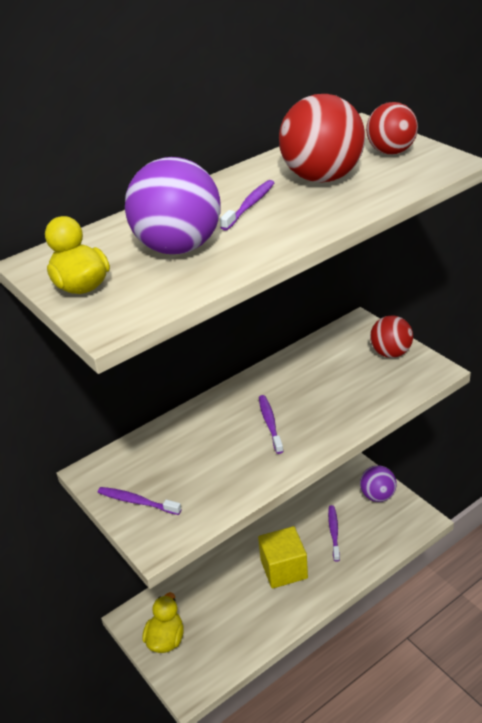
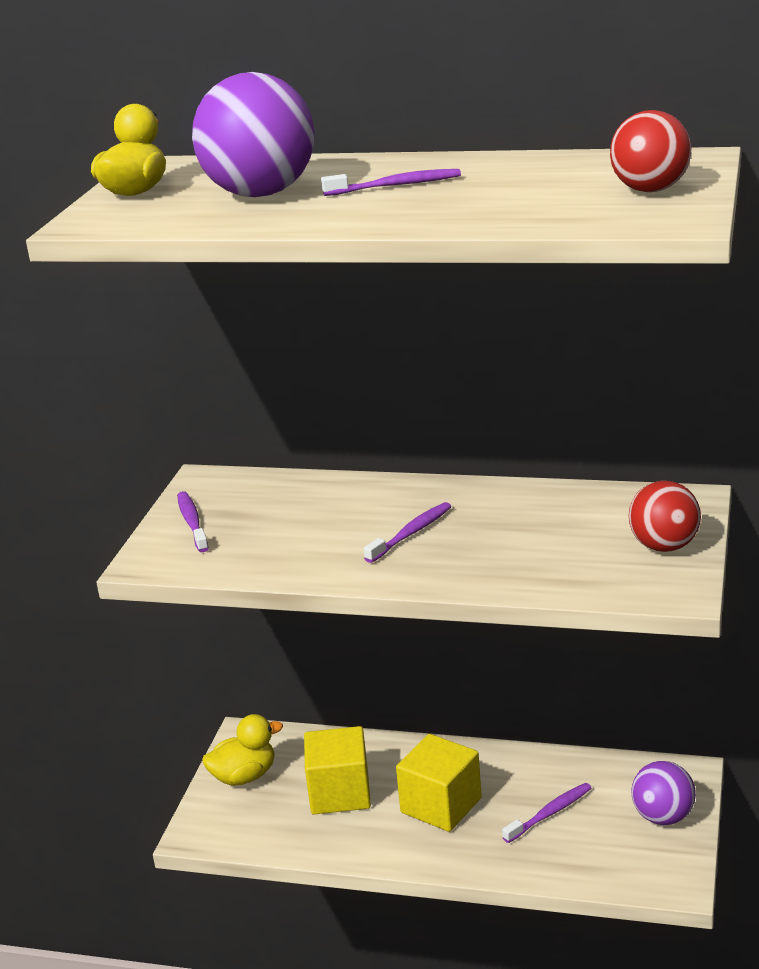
camera: 50 degrees right, 10 degrees down
(228, 604) = (340, 793): none -> yellow cube
(322, 178) = (519, 187): red ball -> none

